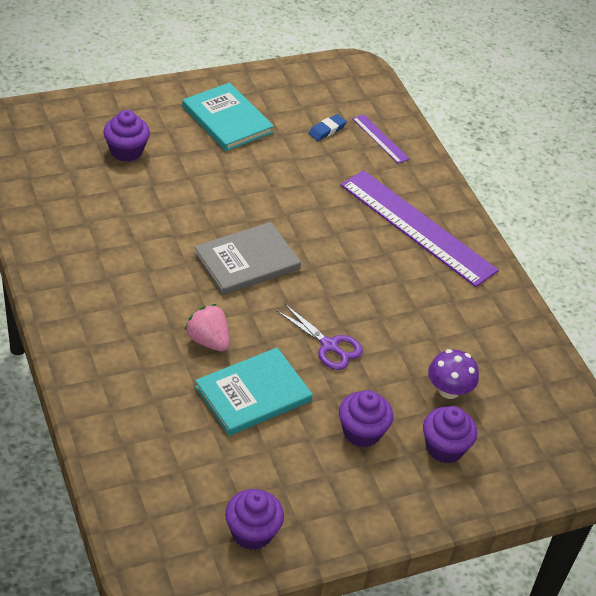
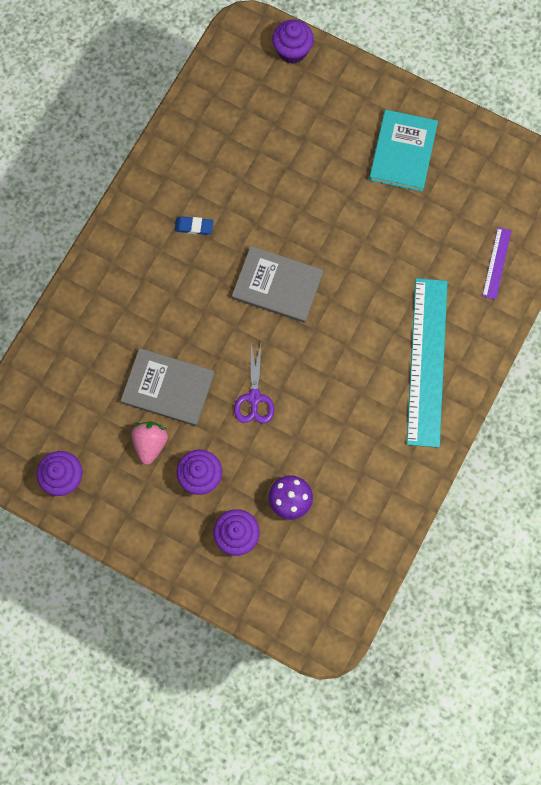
camera: 55 degrees right, 30 degrees up
(126, 151) = (301, 123): purple cupcake -> purple cupcake (292, 51)
(208, 340) = (185, 324): pink strawberry -> pink strawberry (150, 443)
(253, 394) = (168, 388): turquoise book -> grey book
(327, 130) = (465, 222): blue eraser -> blue eraser (194, 227)
(417, 227) = (427, 361): purple ruler -> turquoise ruler

